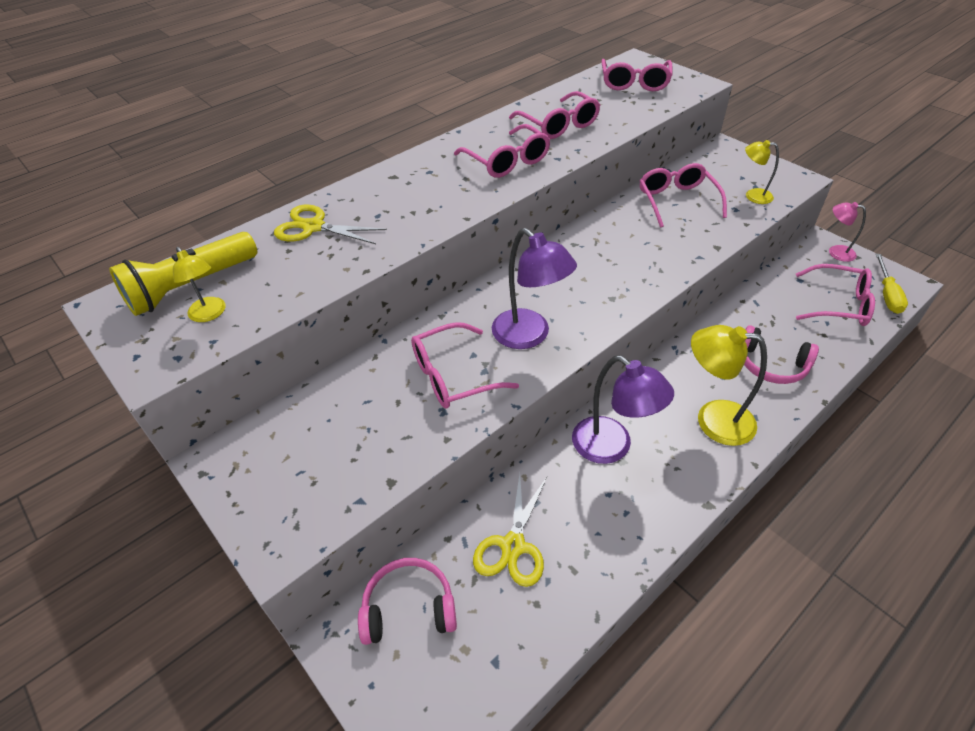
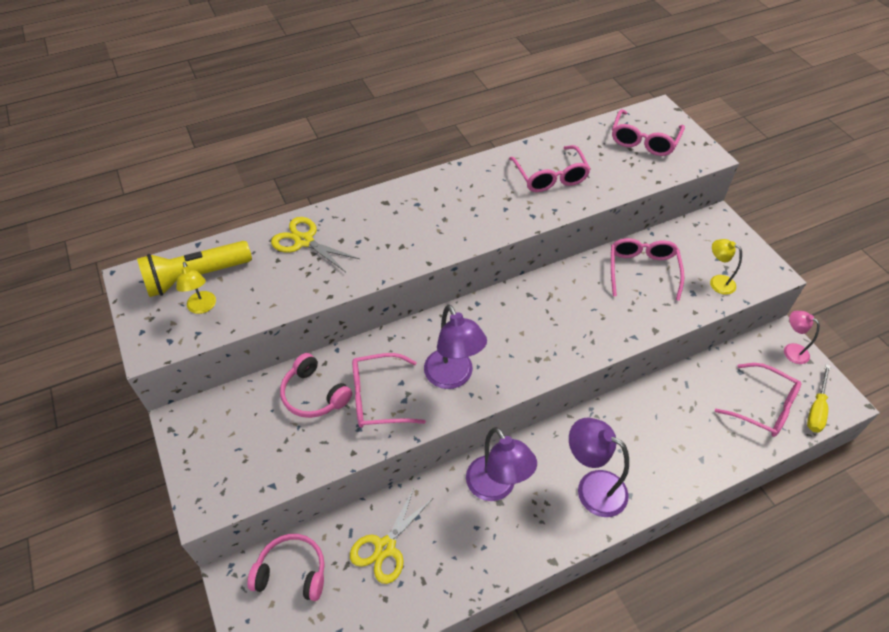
camera: 15 degrees right, 5 degrees up
(507, 161) = (487, 209): pink glasses -> none
(713, 420) = (592, 487): yellow lamp -> purple lamp
(771, 365) = (669, 450): pink headphones -> pink headphones (314, 395)

